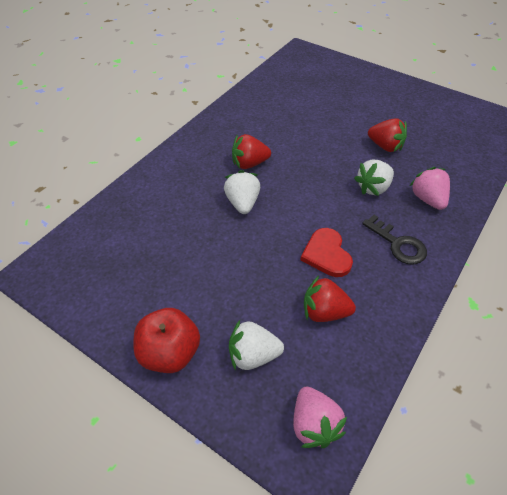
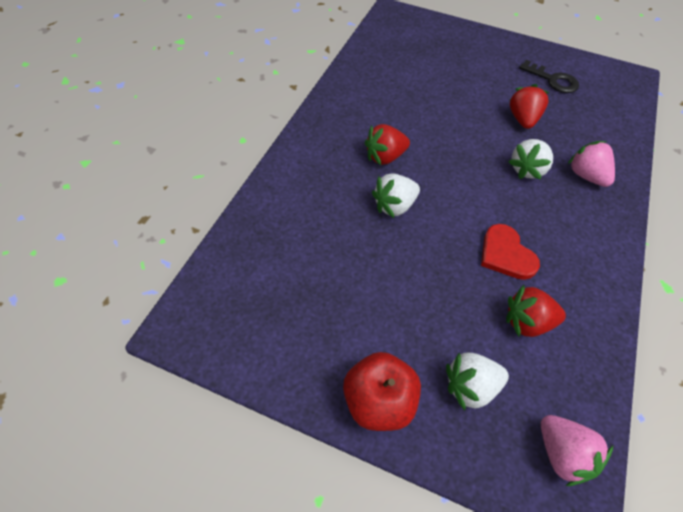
camera: 15 degrees left, 5 degrees up
(242, 203) = (394, 206): white strawberry -> white strawberry turned 105 degrees counterclockwise
(385, 146) = (522, 119): red strawberry -> red strawberry turned 105 degrees counterclockwise
(398, 244) = (574, 231): black key -> black key (553, 80)

